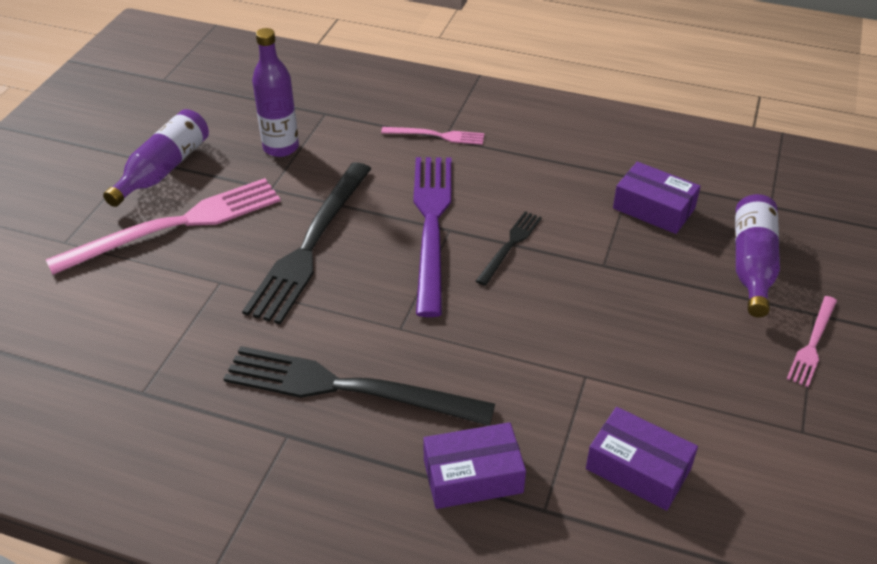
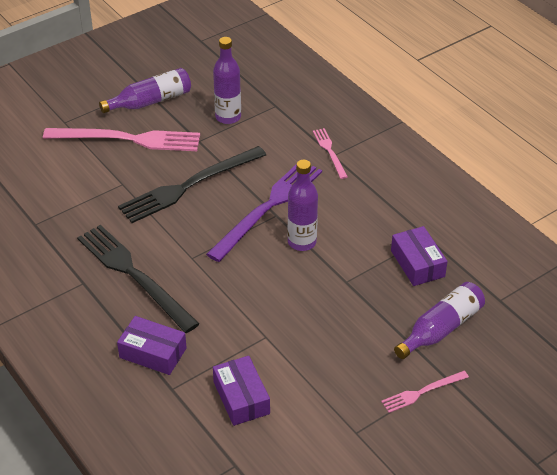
camera: 35 degrees right, 0 degrees up
(437, 135) = (329, 151): pink fork -> pink fork turned 150 degrees counterclockwise
(510, 245) = (302, 242): black fork -> purple bottle

